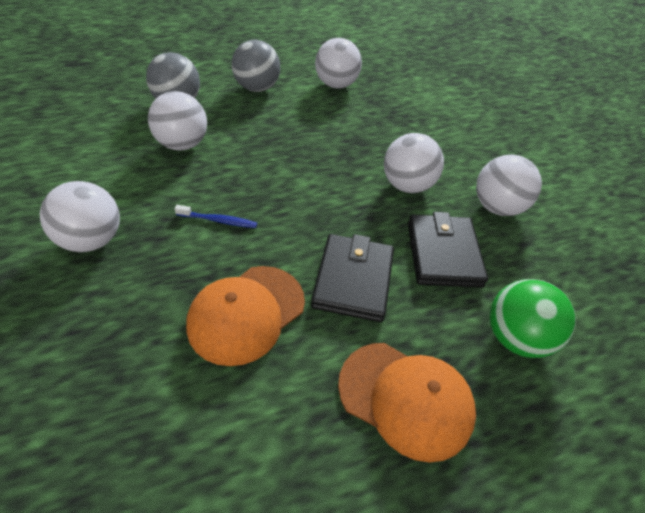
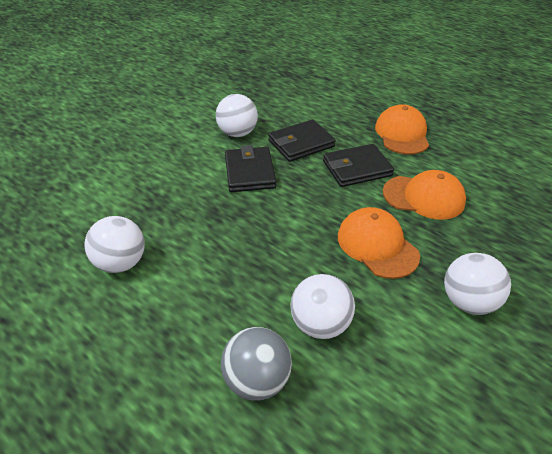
camera: 115 degrees left, 5 degrees down
(219, 220) = (377, 245): blue toothbrush -> orange cap
(257, 88) = (172, 324): grey ball -> none
(407, 185) = (250, 172): white ball -> black wallet
(515, 337) = (333, 113): green ball -> none

